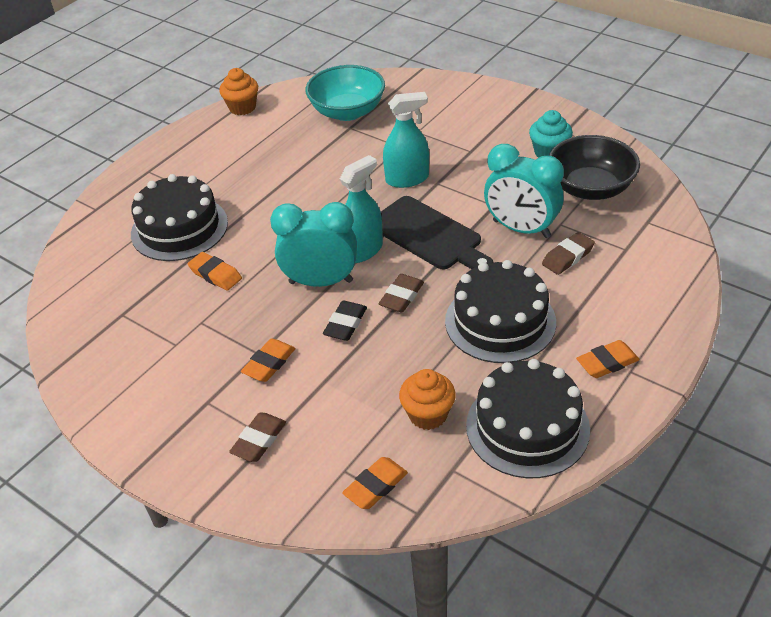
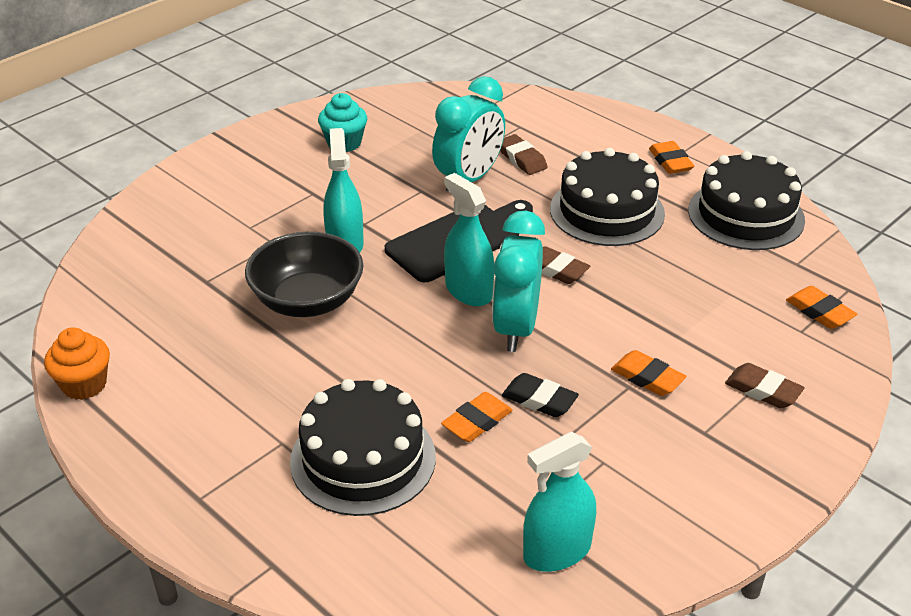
camera: 85 degrees left, 5 degrees down
(93, 328) = (557, 551): none -> turquoise spray bottle
(345, 324) = (592, 314): black eraser -> black eraser (539, 400)
(347, 111) = (166, 280): turquoise bowl -> none
(428, 414) = (729, 270): orange cupcake -> none
(590, 188) = (418, 129): black bowl -> black bowl (307, 301)

